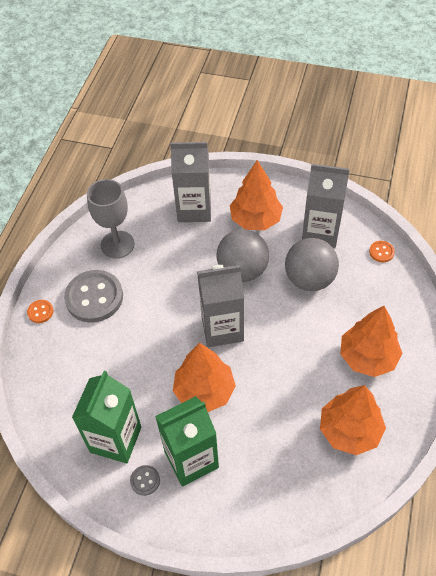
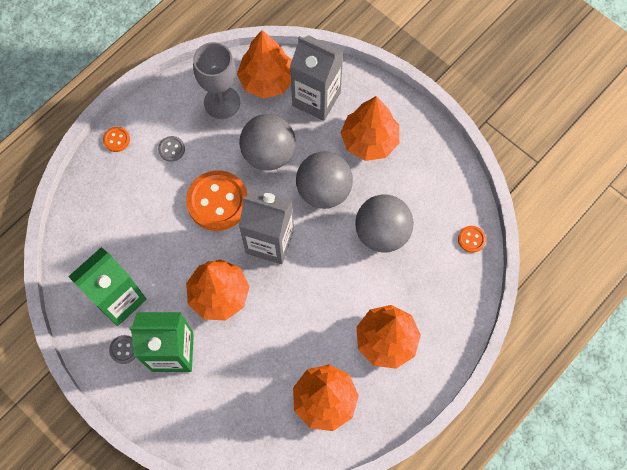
camera: 25 degrees right, 15 degrees up
(94, 297) = (171, 149): grey button -> grey button, size x0.44
(145, 213) = (267, 80): none -> orange tree
(158, 319) = (217, 201): none -> orange button
(180, 264) = (269, 153): none -> grey ball
(320, 233) = (424, 187): grey carton -> none

